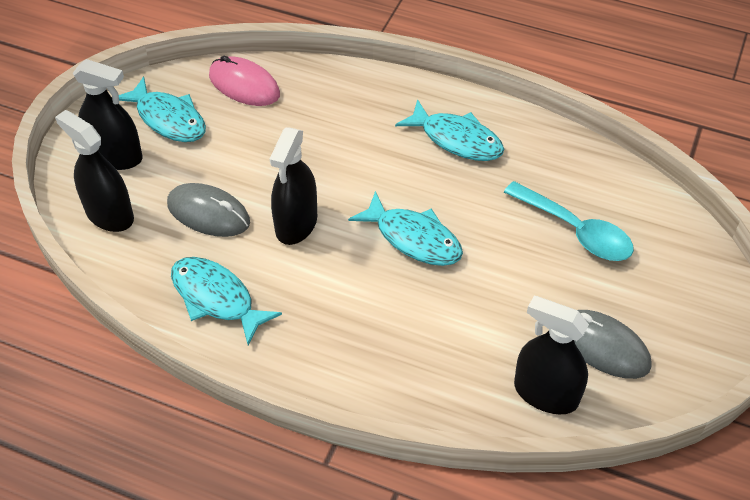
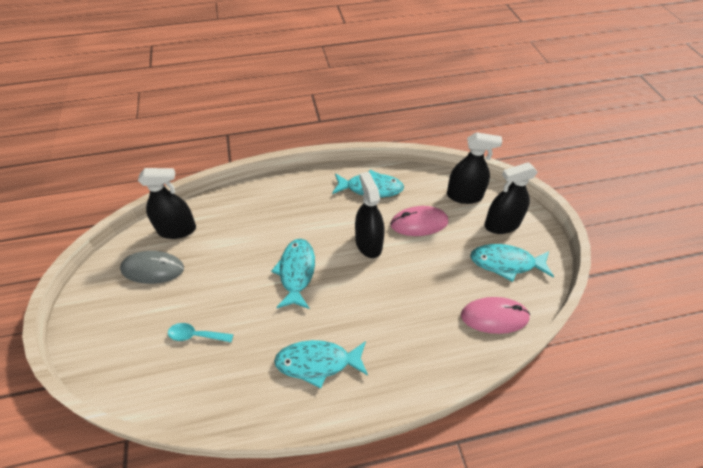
camera: 145 degrees right, 0 degrees up
(208, 213) = (419, 223): grey mouse -> pink mouse
(414, 238) = (296, 272): turquoise fish -> turquoise fish turned 90 degrees clockwise
(576, 231) = (196, 335): turquoise spoon -> turquoise spoon, size x0.60

